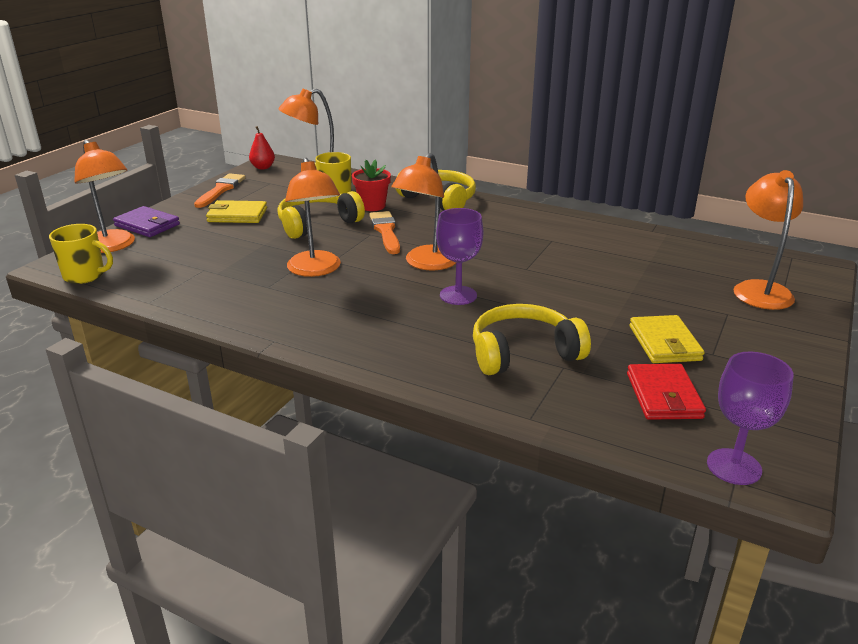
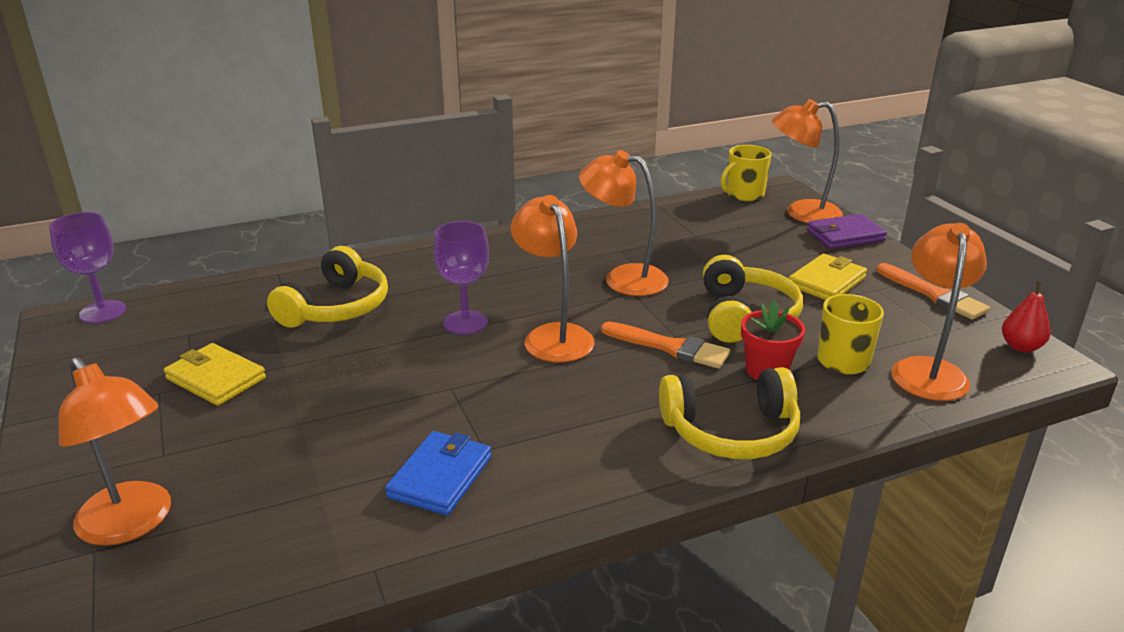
camera: 130 degrees right, 0 degrees up
(586, 241) = (440, 477): none -> blue wallet
(663, 396) = (185, 332): red wallet -> none

